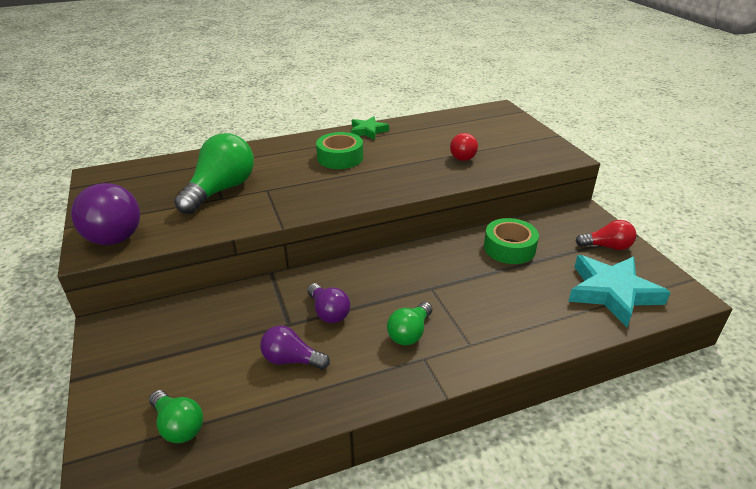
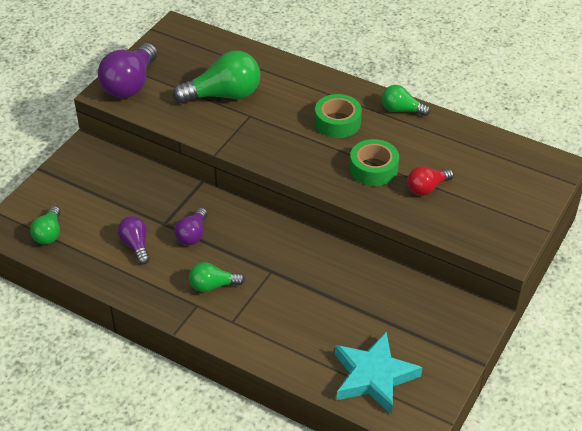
camera: 50 degrees right, 10 degrees up
(368, 131) = (401, 110): green star -> green light bulb
(509, 248) = (369, 290): green tape -> green tape (373, 169)
(607, 246) = (440, 350): red light bulb -> none

